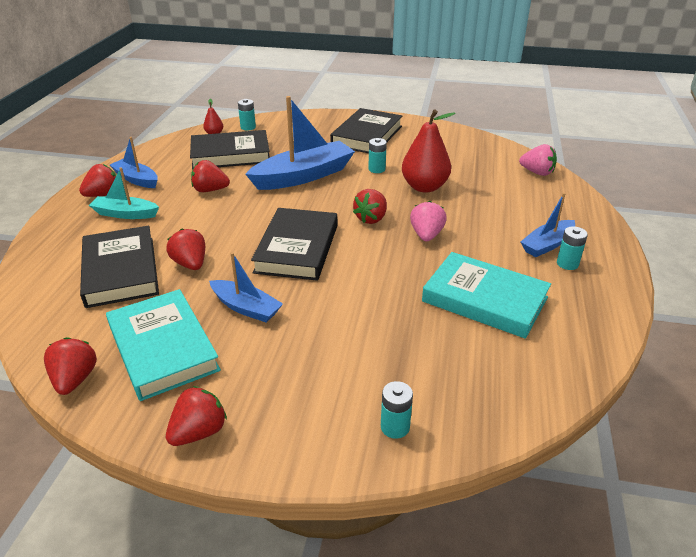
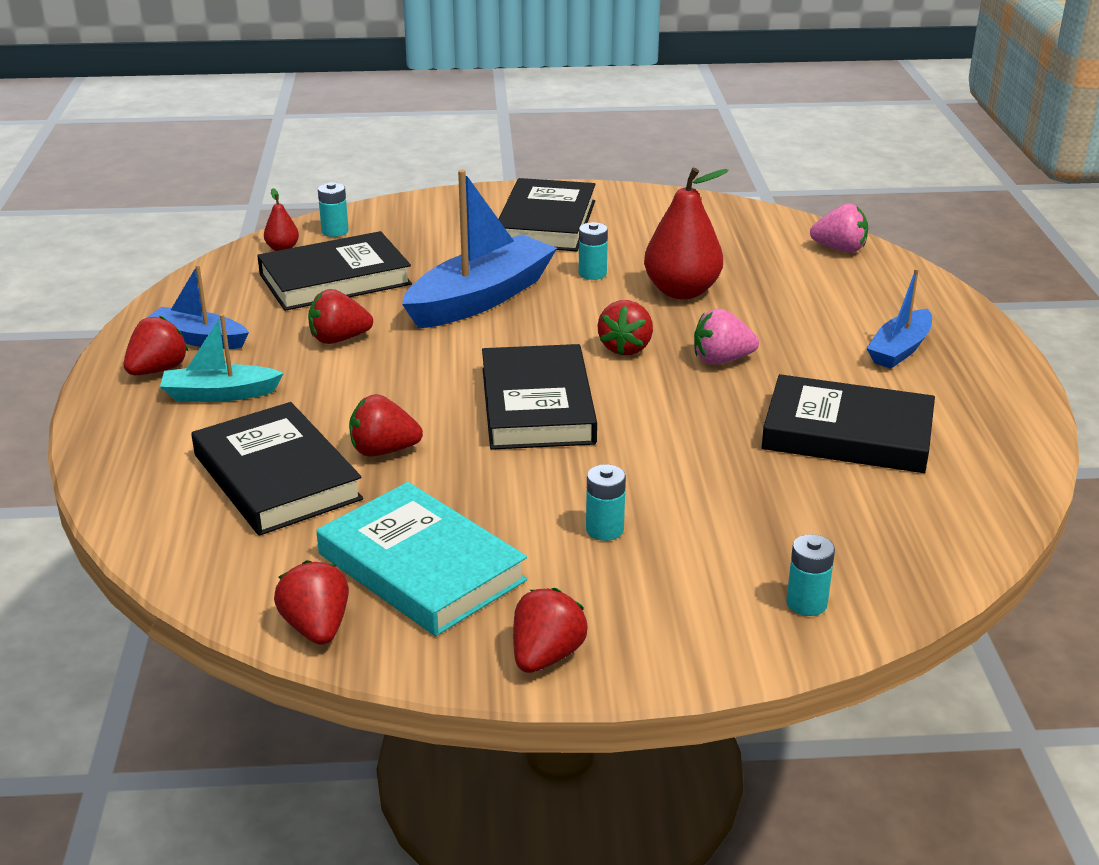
camera: 15 degrees left, 5 degrees down
(190, 264) = (383, 451): red strawberry -> red strawberry turned 45 degrees counterclockwise
(246, 308) = (511, 496): blue boat -> none
(426, 235) = (721, 360): pink strawberry -> pink strawberry turned 90 degrees counterclockwise
(484, 299) = (847, 433): turquoise book -> black book
(567, 264) = (938, 371): turquoise battery -> turquoise battery (604, 529)

